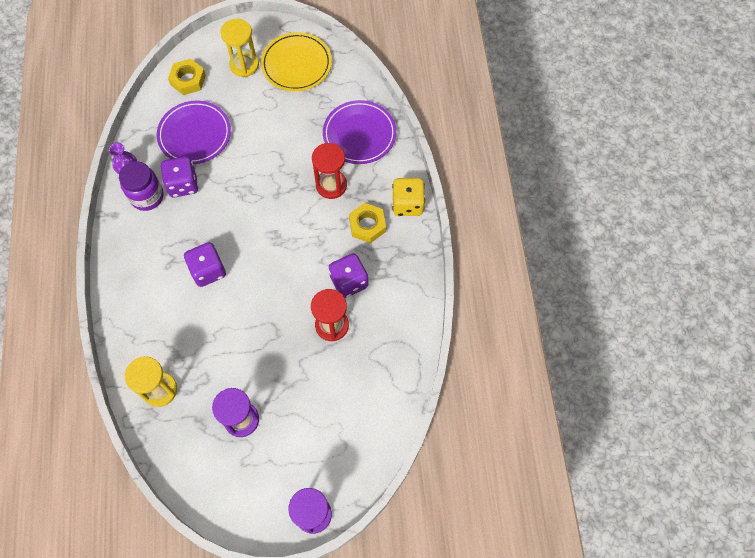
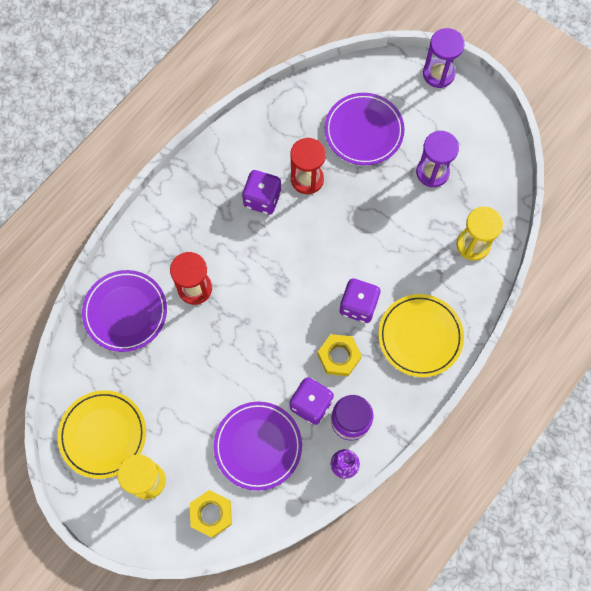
camera: 135 degrees left, 5 degrees up
(145, 288) = (420, 336): none -> yellow plate
(326, 403) = (364, 131): none -> purple plate
(367, 225) = (203, 229): yellow nut -> yellow nut (339, 356)
(407, 204) = (155, 217): yellow dice -> none

